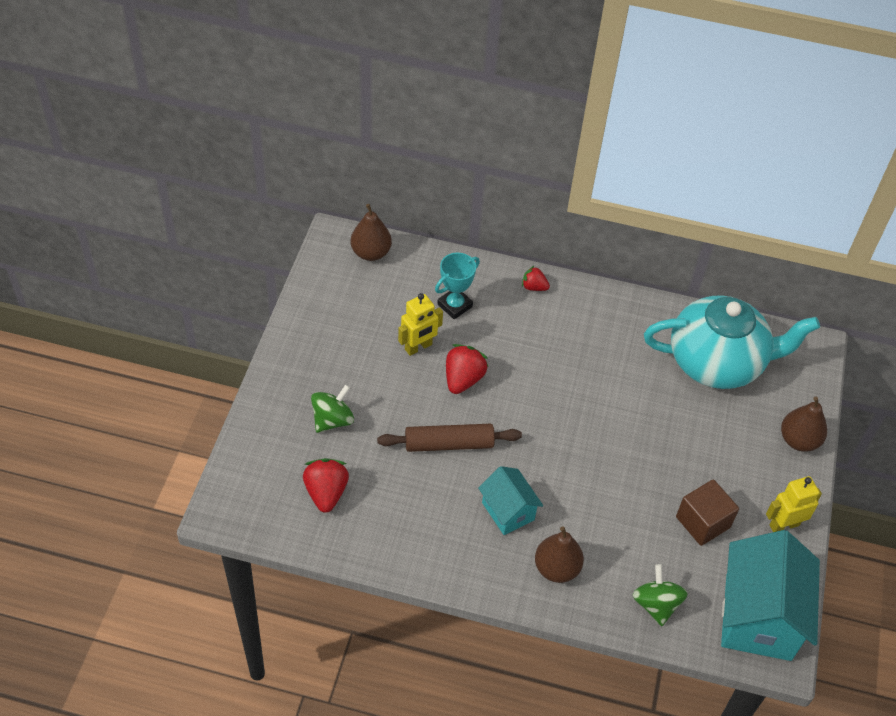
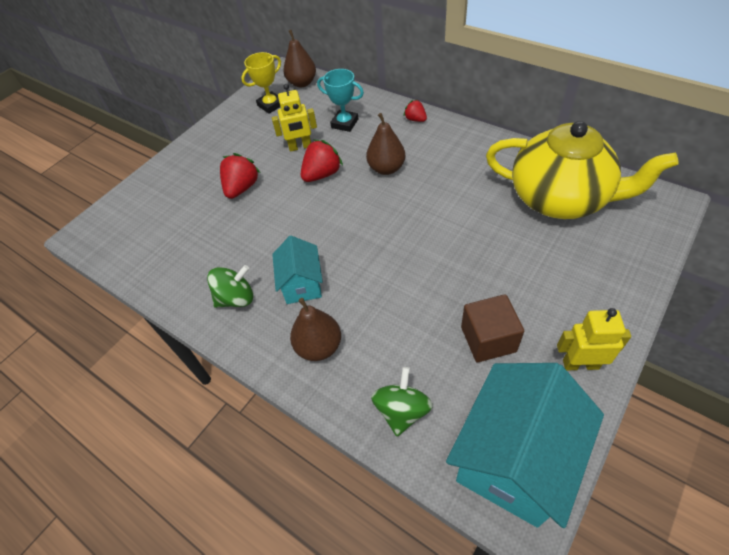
camera: 30 degrees right, 0 degrees up
(326, 492) = (165, 236): red strawberry -> red strawberry (242, 188)
(332, 420) = (205, 185): green spinning top -> green spinning top (236, 298)
(349, 293) = (271, 105): none -> yellow trophy
(449, 444) = (283, 219): brown rolling pin -> none
(455, 305) = (344, 123): turquoise trophy -> turquoise trophy turned 45 degrees clockwise
(717, 362) = (560, 199): turquoise teapot -> yellow teapot
(798, 440) = (625, 283): brown pear -> brown pear (386, 168)

